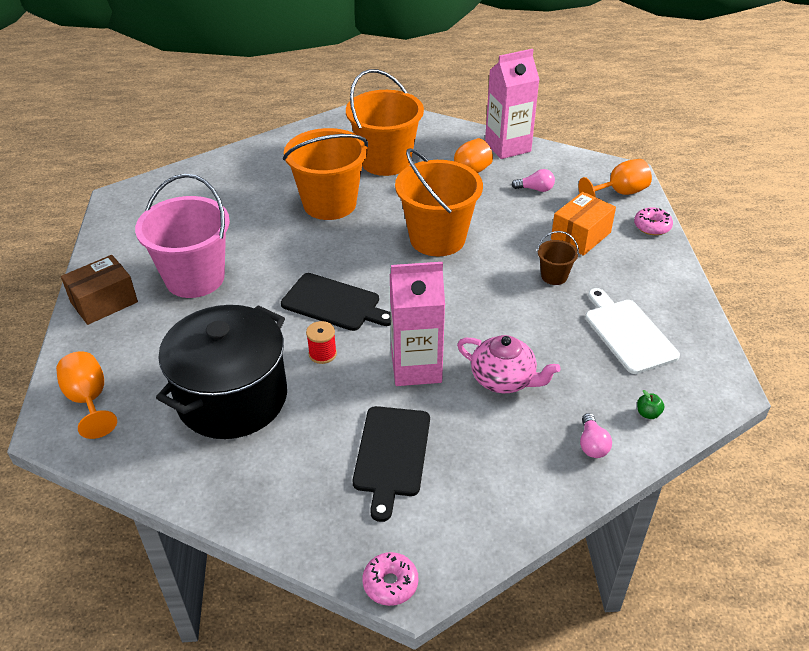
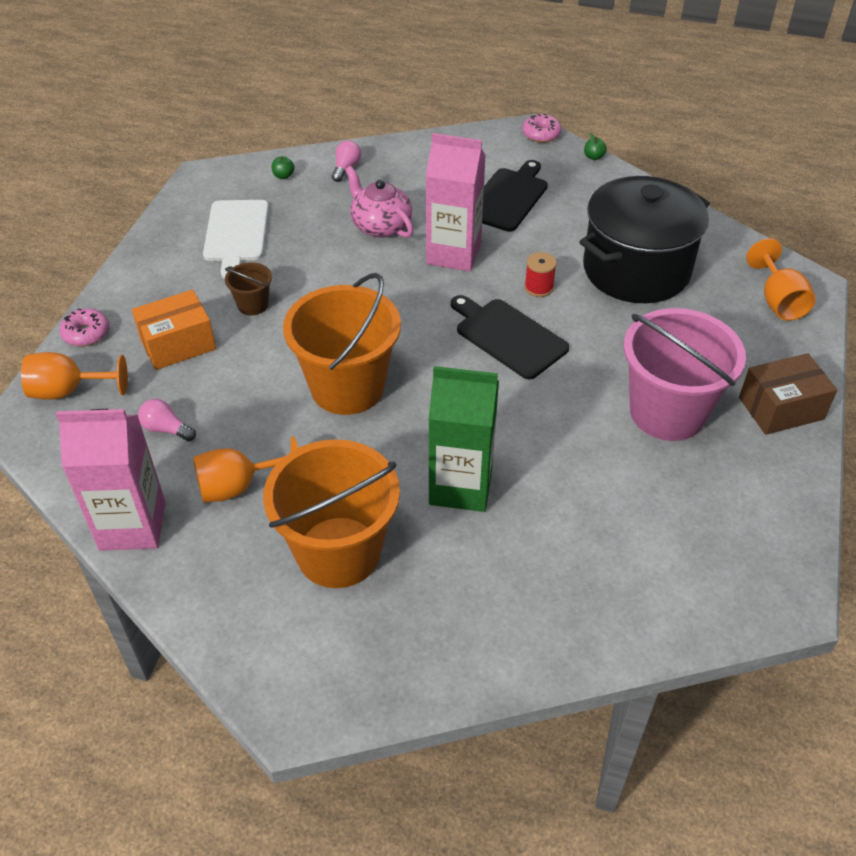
camera: 160 degrees left, 5 degrees up
(308, 558) = (593, 157): none -> green apple
(329, 204) = (460, 486): orange bucket -> green carton

